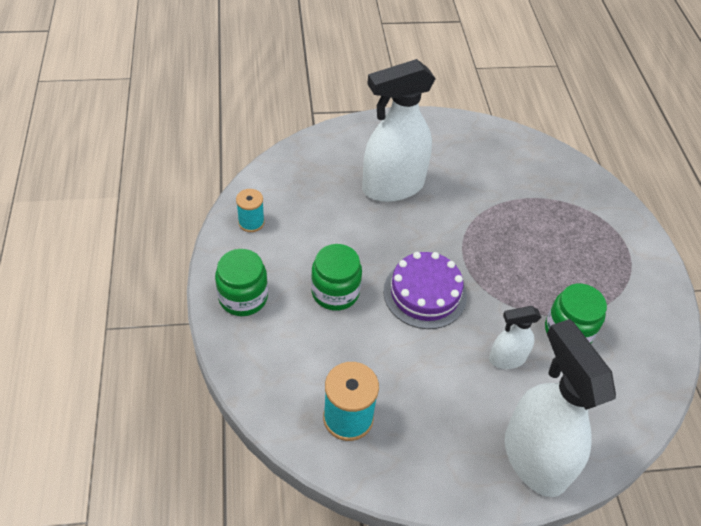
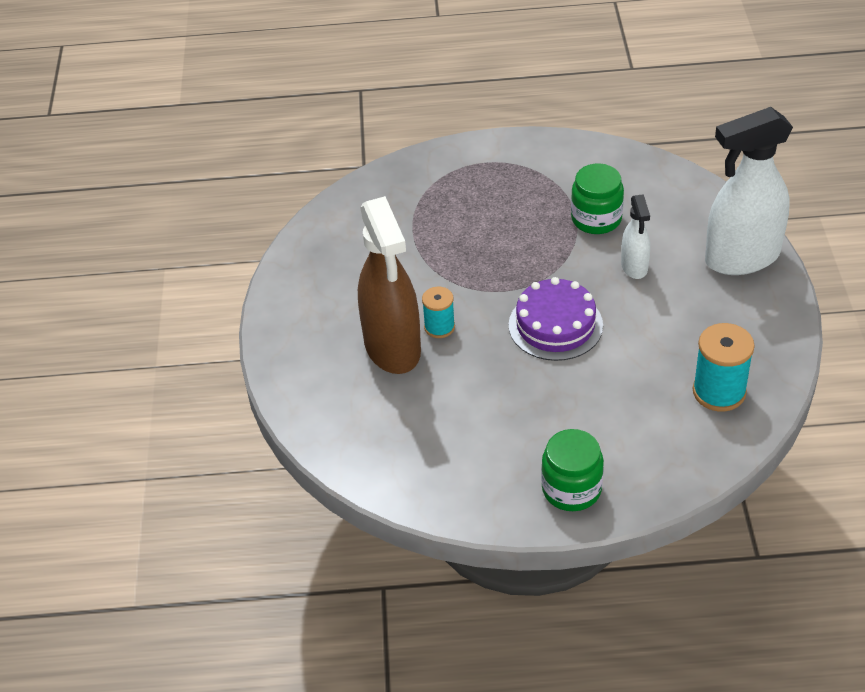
camera: 80 degrees left, 5 degrees down
(251, 222) = (451, 488): turquoise spool -> turquoise spool (439, 327)
(335, 292) = (558, 402): green jar -> none
(392, 187) = (392, 348): white spray bottle -> brown spray bottle

